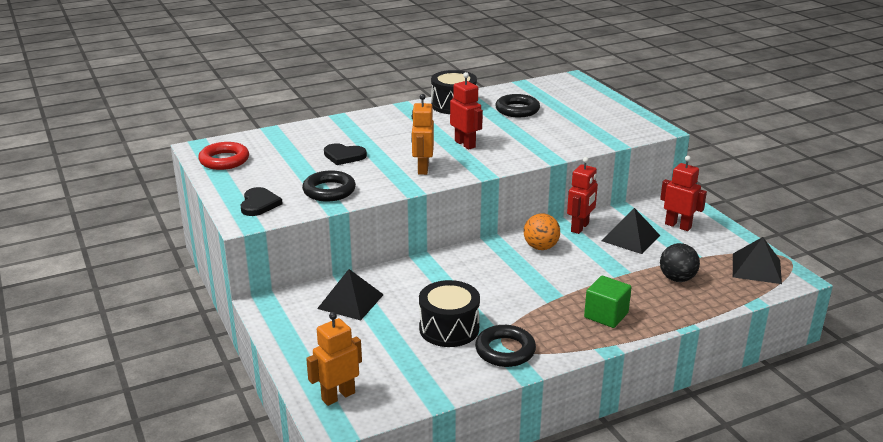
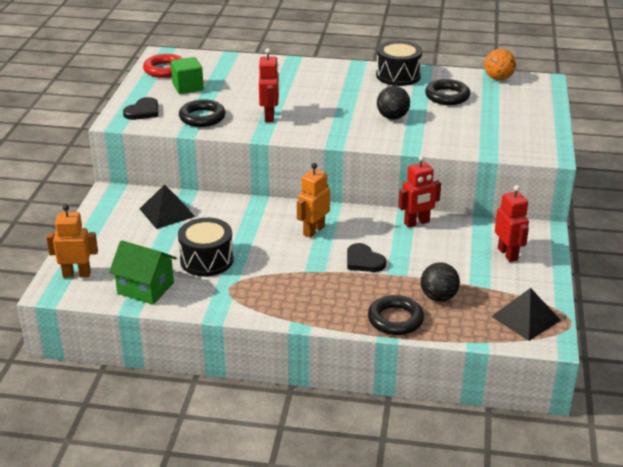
camera: 35 degrees right, 5 degrees up
(344, 156) = (250, 93): black heart -> black heart (363, 261)
(422, 169) = (293, 123): orange robot -> orange robot (313, 230)
(426, 378) = (145, 288): none -> green house
(465, 144) = (357, 113): red robot -> red robot (270, 116)
(499, 138) = (392, 117): none -> black ball
(505, 350) = (224, 293): black ring -> black ring (395, 319)
(540, 247) = (360, 226): orange ball -> orange ball (498, 78)
(606, 315) = (335, 300): green cube -> green cube (188, 87)
(630, 238) = (448, 248): black pyramid -> none

